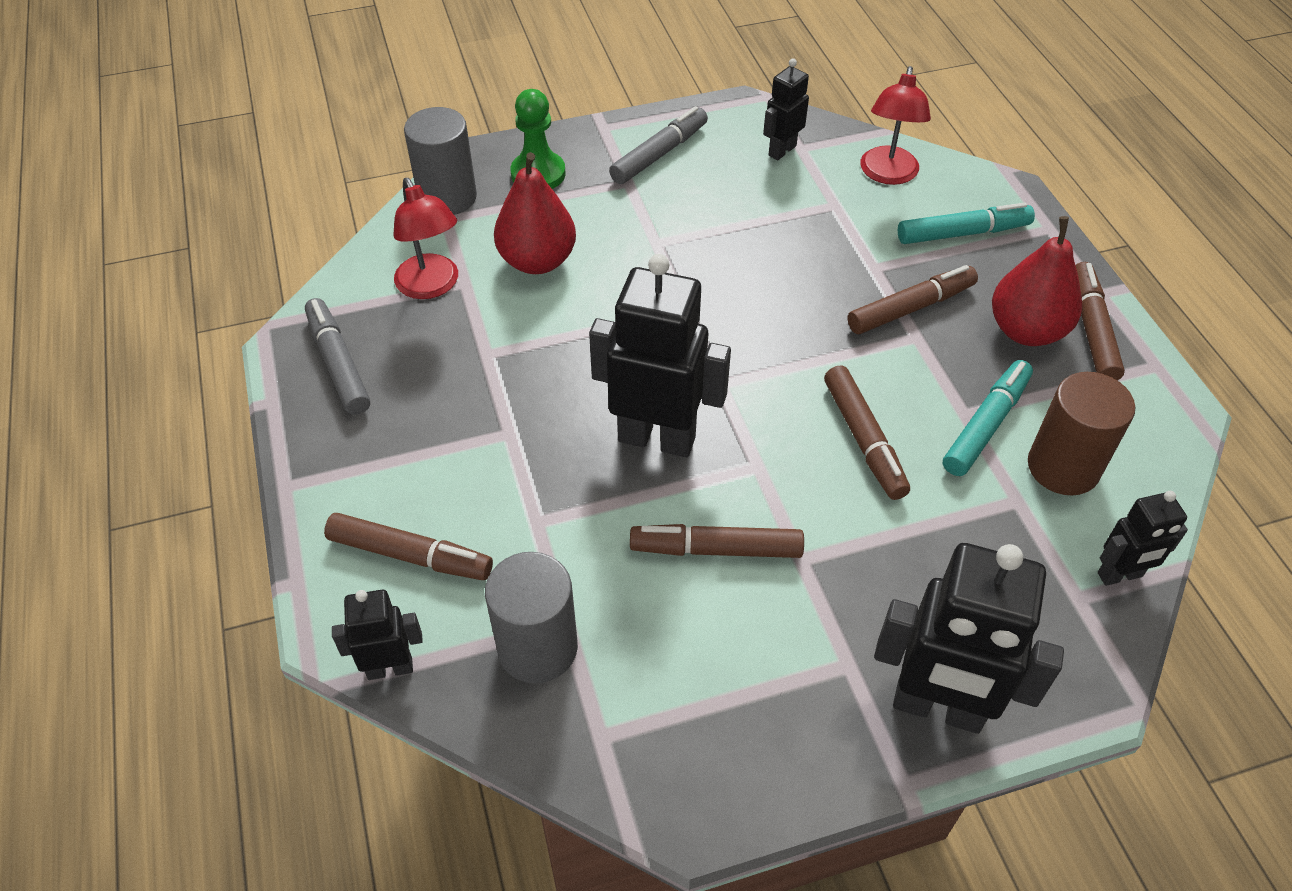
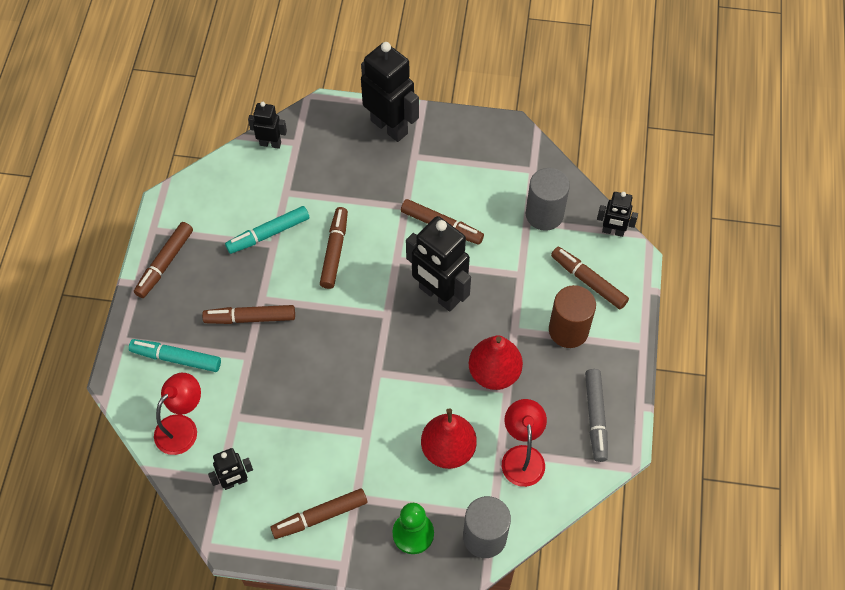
camera: 155 degrees left, 10 degrees up
(659, 154) = (320, 516): grey marker -> brown marker
(1026, 331) = (200, 277): red pear -> red pear (494, 373)
(1063, 467) = (250, 198): brown cylinder -> brown cylinder (568, 330)

